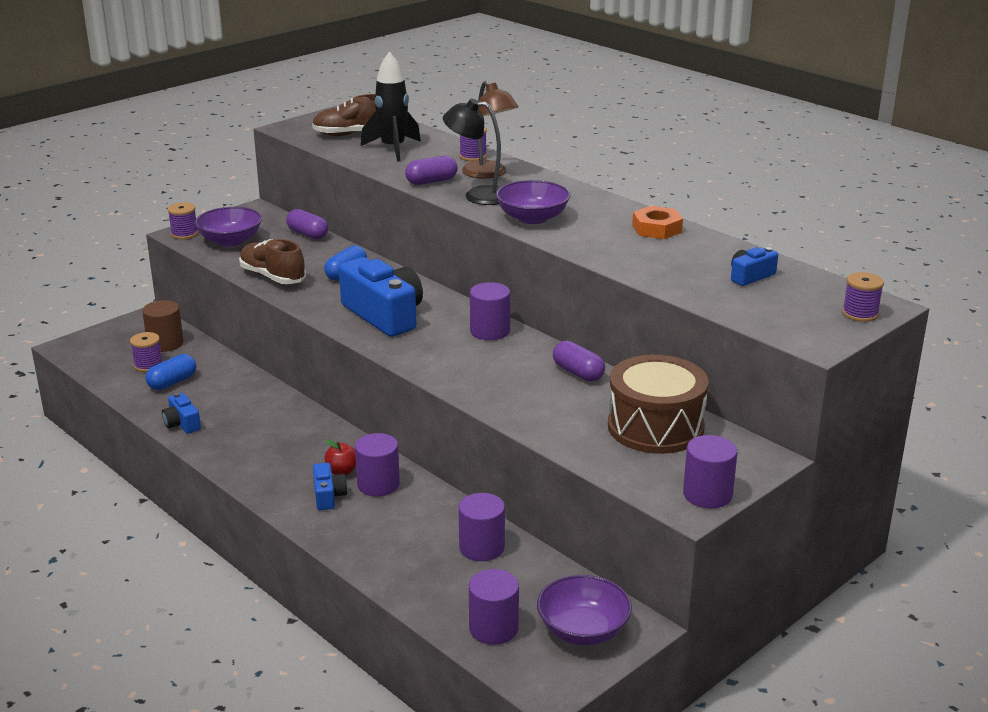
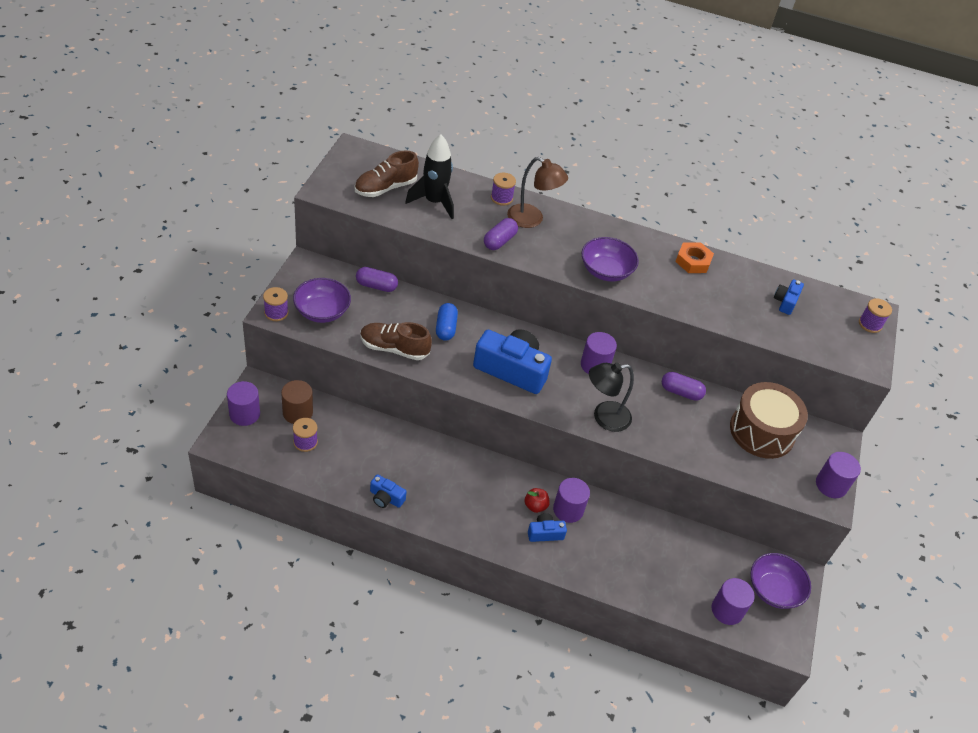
camera: 35 degrees left, 20 degrees up
(172, 382) = (341, 455): blue capsule -> none
(328, 496) = (545, 533): blue camera -> blue camera turned 60 degrees counterclockwise
(478, 195) = (547, 251): black lamp -> black lamp (604, 417)
(482, 547) = (672, 543): purple cylinder -> purple cylinder (244, 414)

